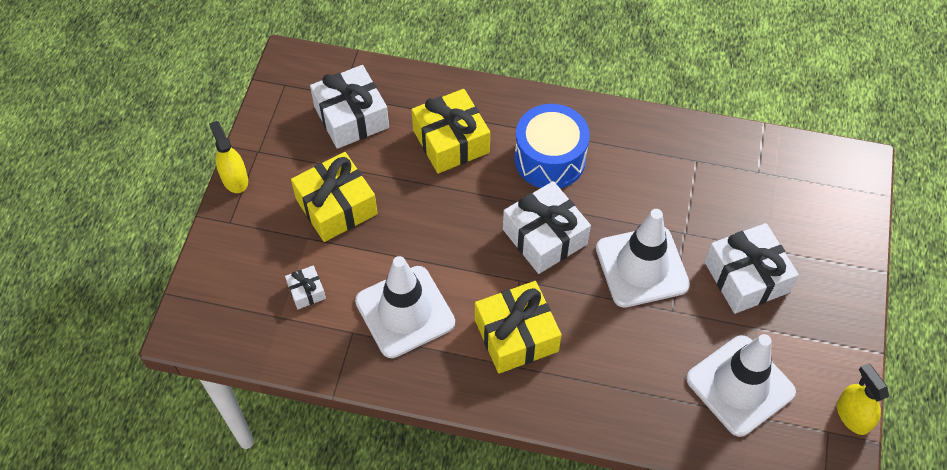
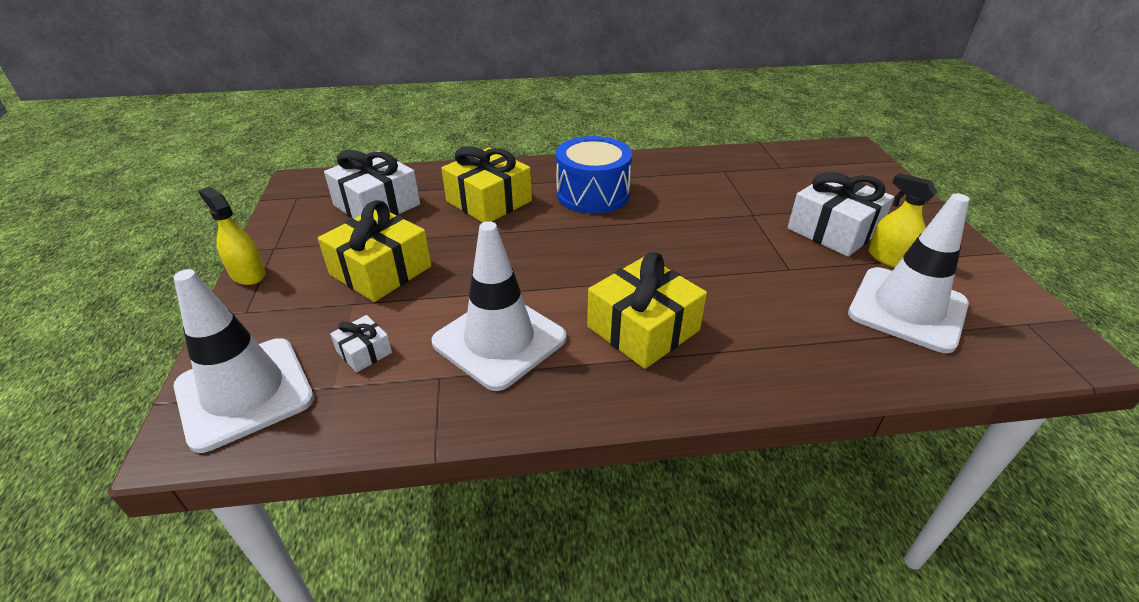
camera: 20 degrees left, 20 degrees down
(544, 237) = (622, 245): white gift -> none
(642, 267) = (733, 244): white traffic cone -> white traffic cone (244, 392)
(853, 415) = (1033, 304): yellow spray bottle -> yellow spray bottle (890, 259)

